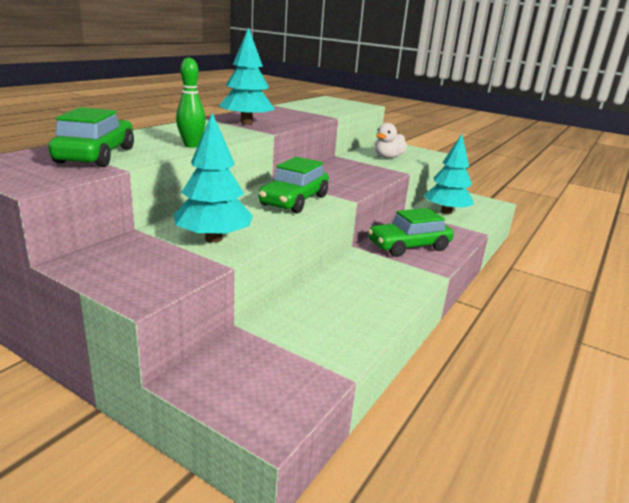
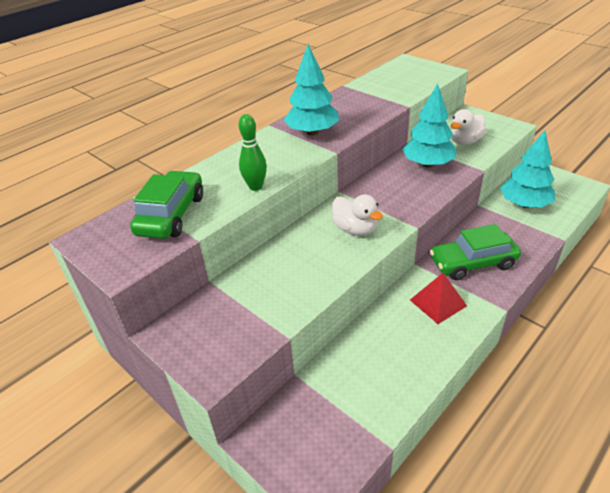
camera: 15 degrees right, 15 degrees up
(213, 239) = (275, 295): turquoise tree -> turquoise tree (427, 164)
(294, 201) = (355, 229): green car -> white duck
(381, 272) = (438, 302): none -> red pyramid

